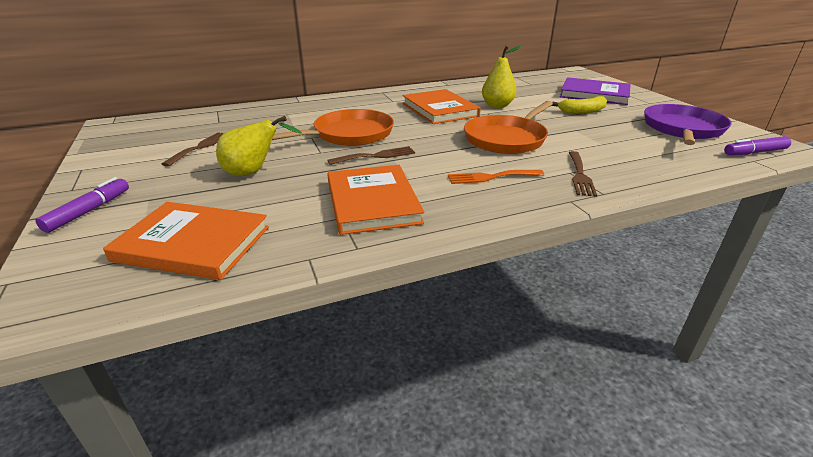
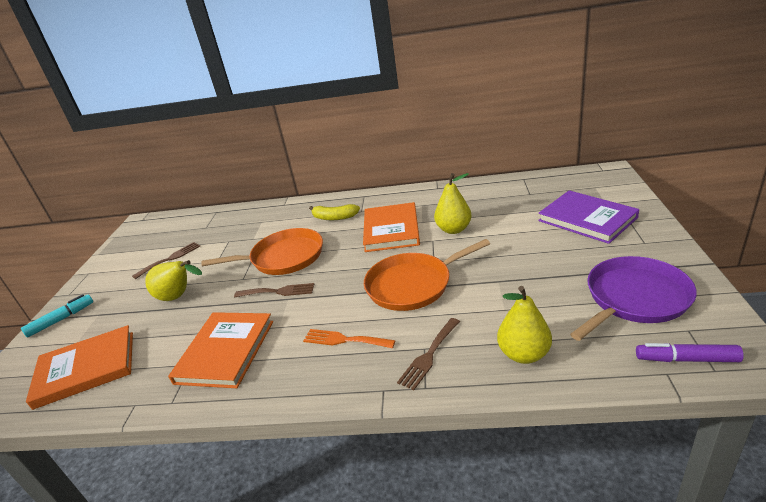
camera: 30 degrees right, 0 degrees up
(89, 211) = (61, 319): purple marker -> turquoise marker
(193, 244) = (86, 369): orange book -> orange book turned 60 degrees counterclockwise
(582, 111) = (539, 250): yellow banana -> yellow banana (334, 217)
(651, 164) = (524, 354): none -> yellow pear

